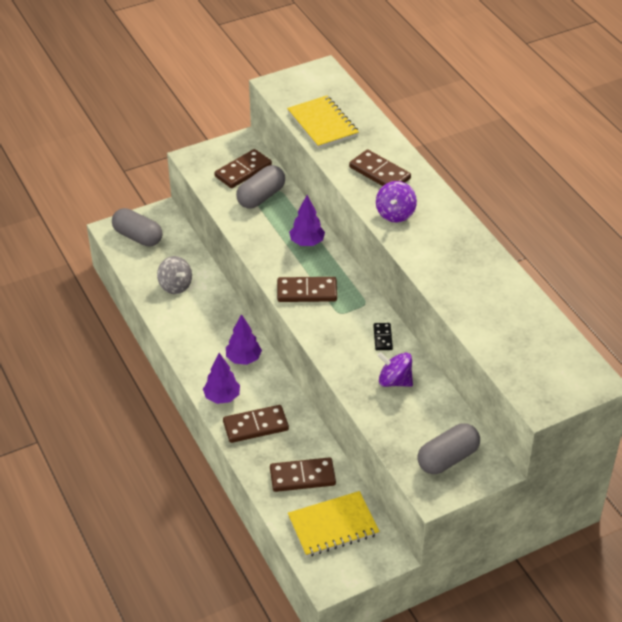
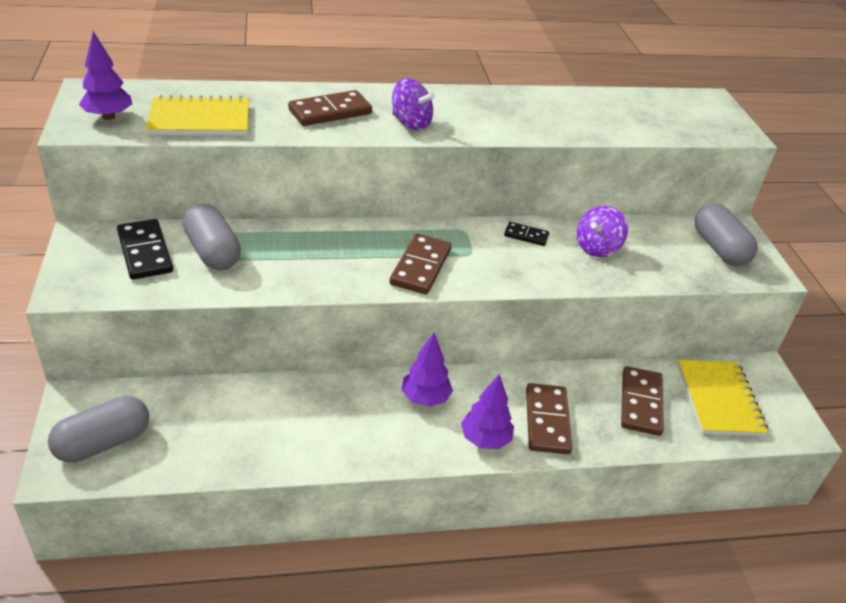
camera: 75 degrees left, 5 degrees down
(175, 286) = (243, 428): grey spinning top -> none
(243, 171) = (145, 252): brown domino -> black domino
(307, 242) = (331, 241): purple tree -> purple tree (109, 117)

